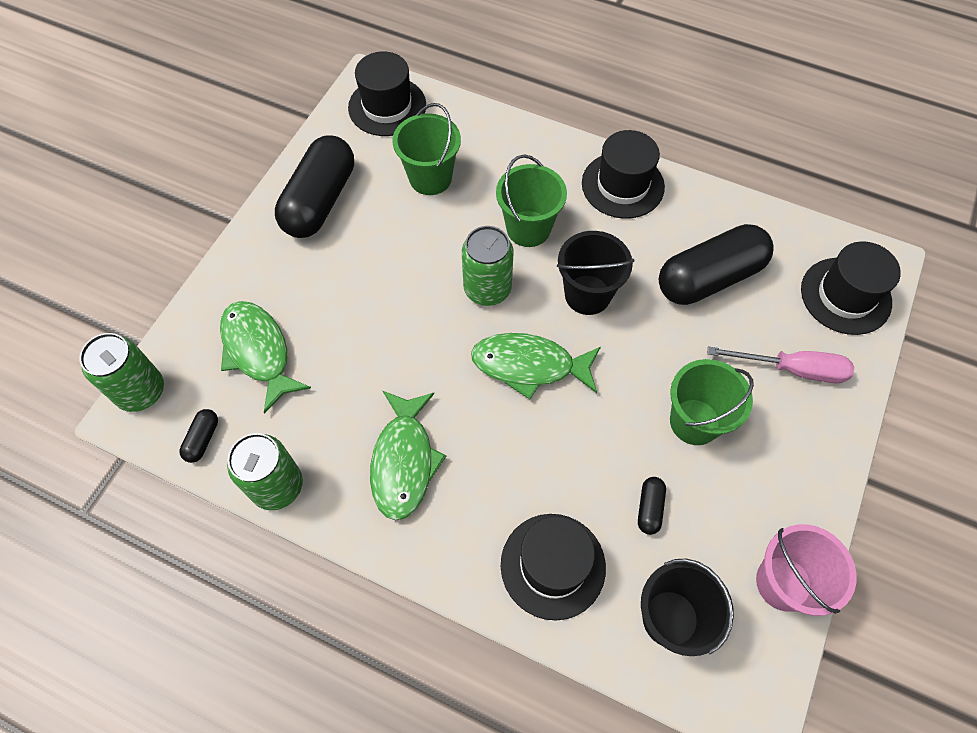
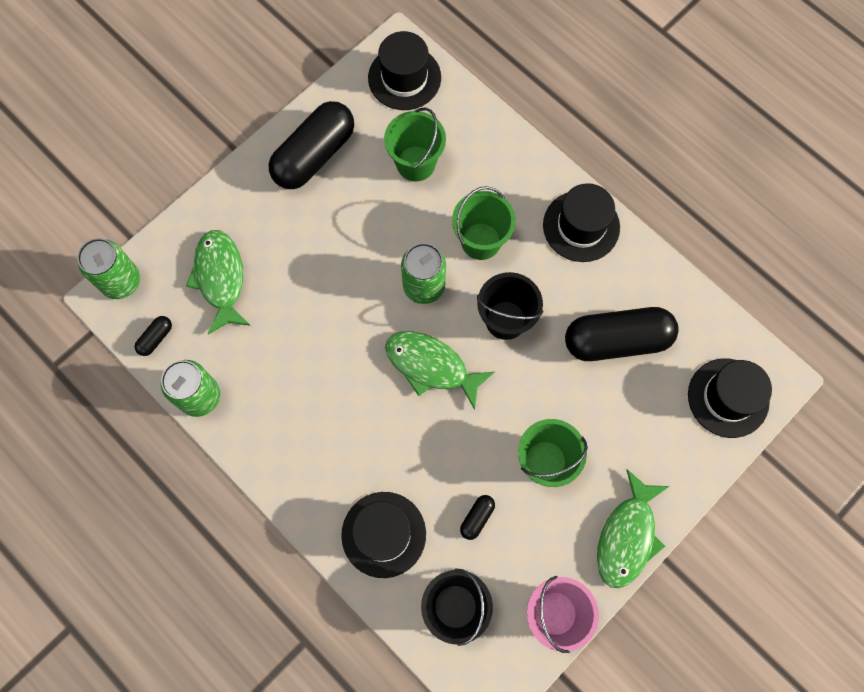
camera: 20 degrees right, 10 degrees up
(404, 461) = (302, 411): green fish -> green fish (627, 536)
(792, 369) = (648, 446): pink screwdriver -> none

